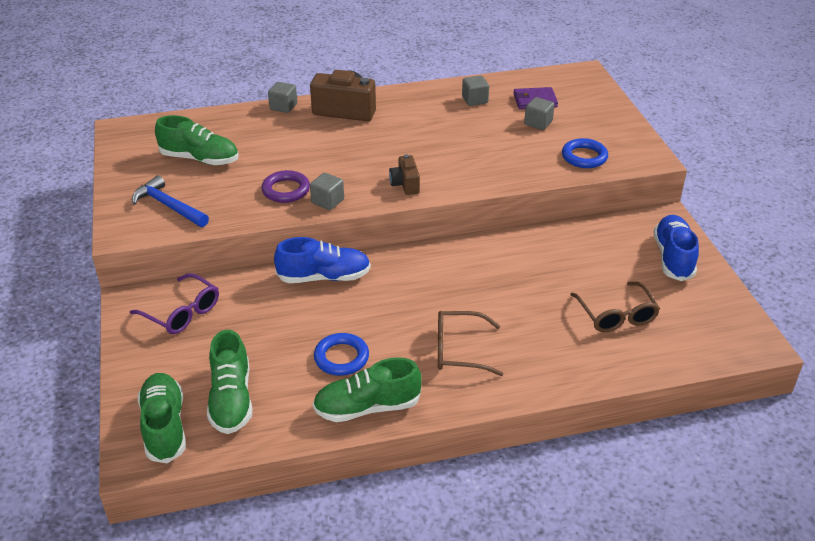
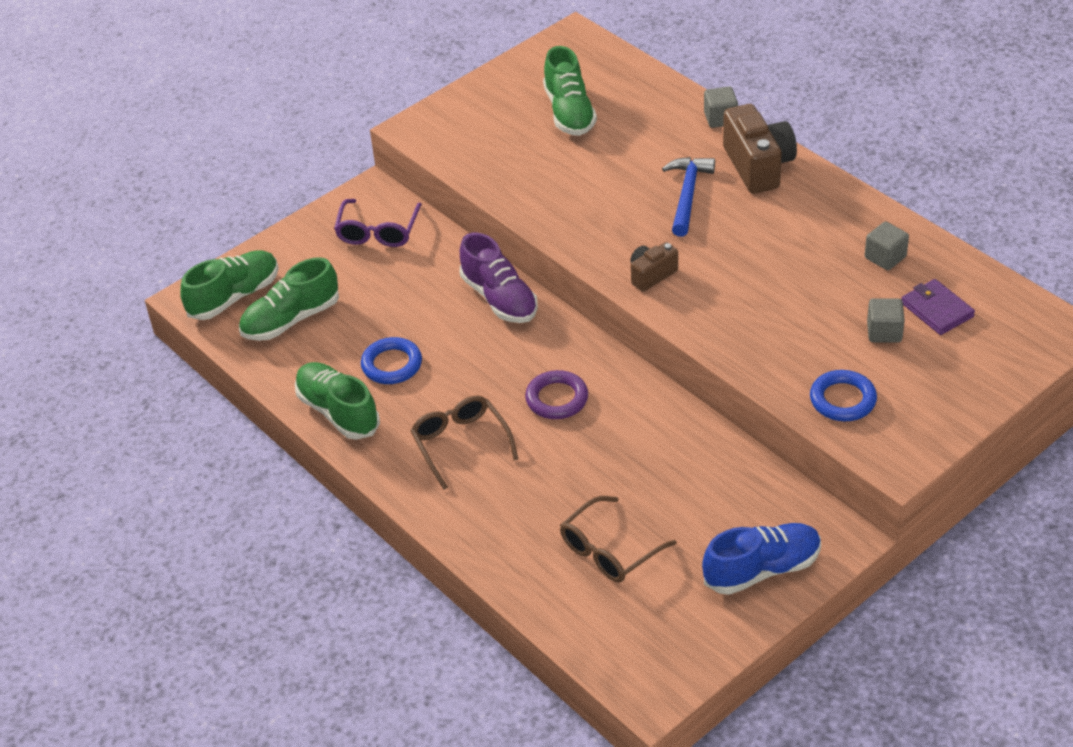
camera: 65 degrees right, 5 degrees up
(168, 206) = (476, 134): blue hammer -> blue hammer (687, 195)
(286, 190) = (566, 195): purple ring -> purple ring (557, 399)
(324, 277) = (499, 298): blue shoe -> purple shoe
(327, 201) = (572, 233): grey cube -> none

